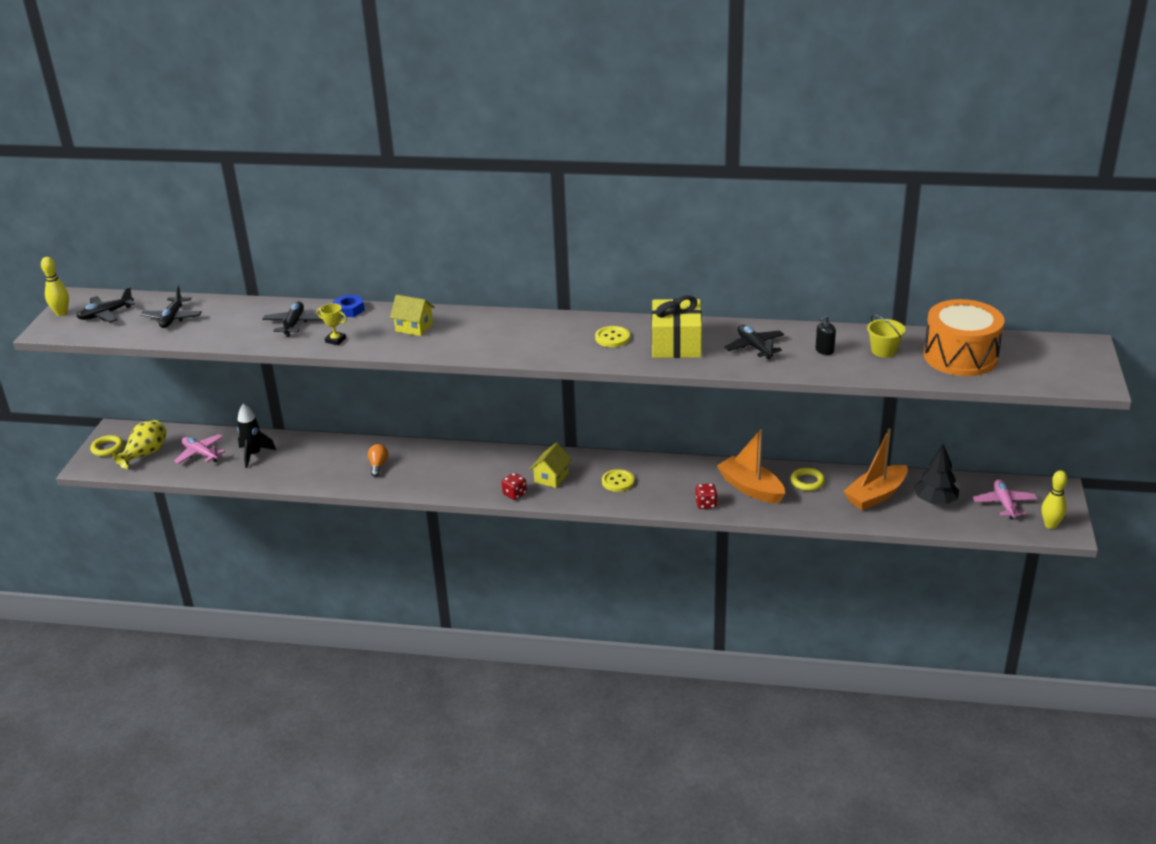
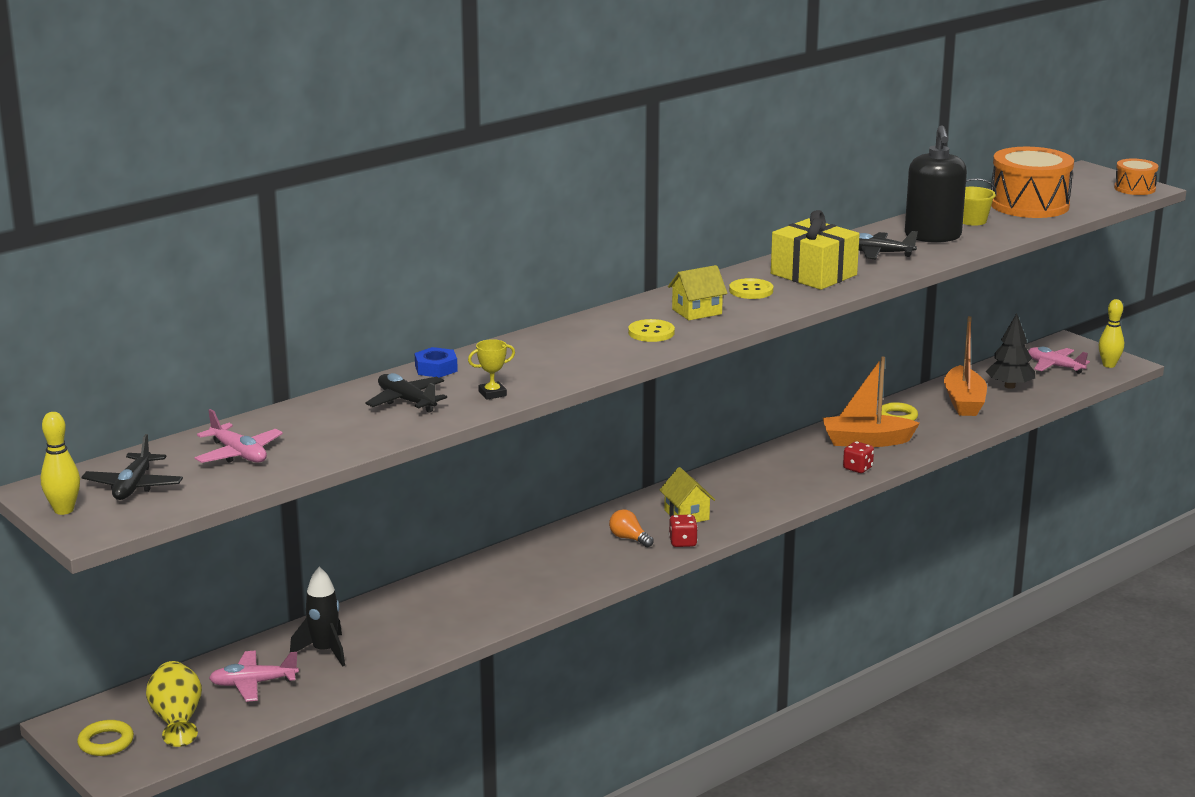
camera: 50 degrees left, 10 degrees down
(172, 318) = (238, 454): black plane -> pink plane
(378, 465) = (493, 590): orange light bulb -> orange light bulb (629, 538)
(414, 327) = (546, 354): yellow house -> yellow house (697, 311)
(618, 482) = (751, 489): yellow button -> yellow button (651, 332)
(824, 350) = (933, 236): black soap dispenser -> black soap dispenser, size x2.45
(1086, 380) = (1134, 188): none -> orange drum

